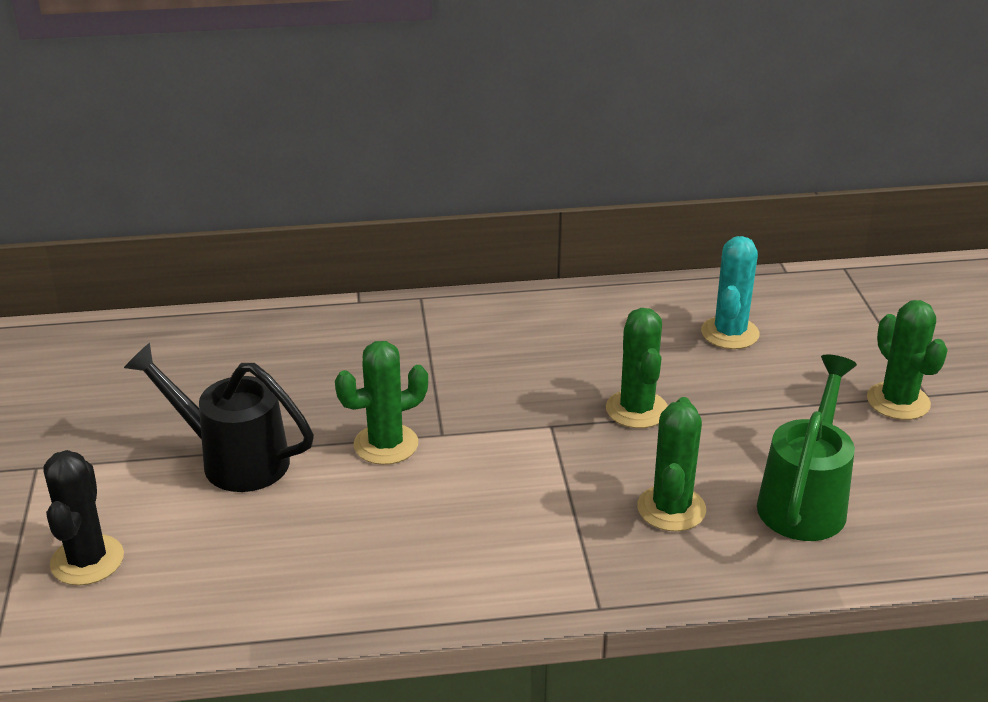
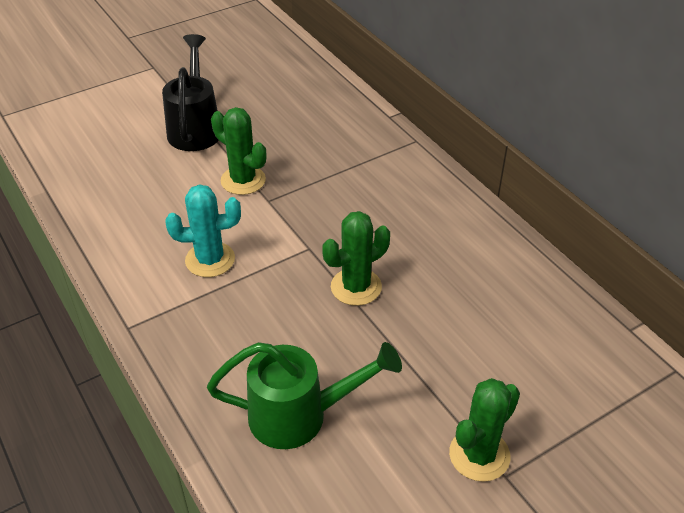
camera: 65 degrees right, 10 degrees up
(87, 560) = (87, 112): black cactus -> none
(671, 509) = (248, 337): green cactus -> none
(730, 333) = (499, 315): turquoise cactus -> turquoise cactus (210, 260)

